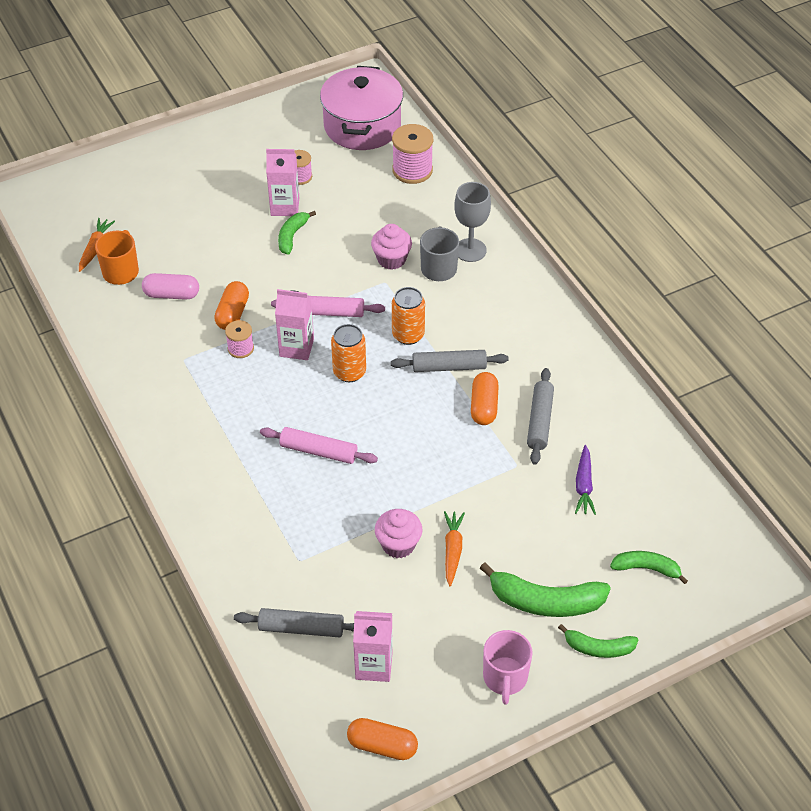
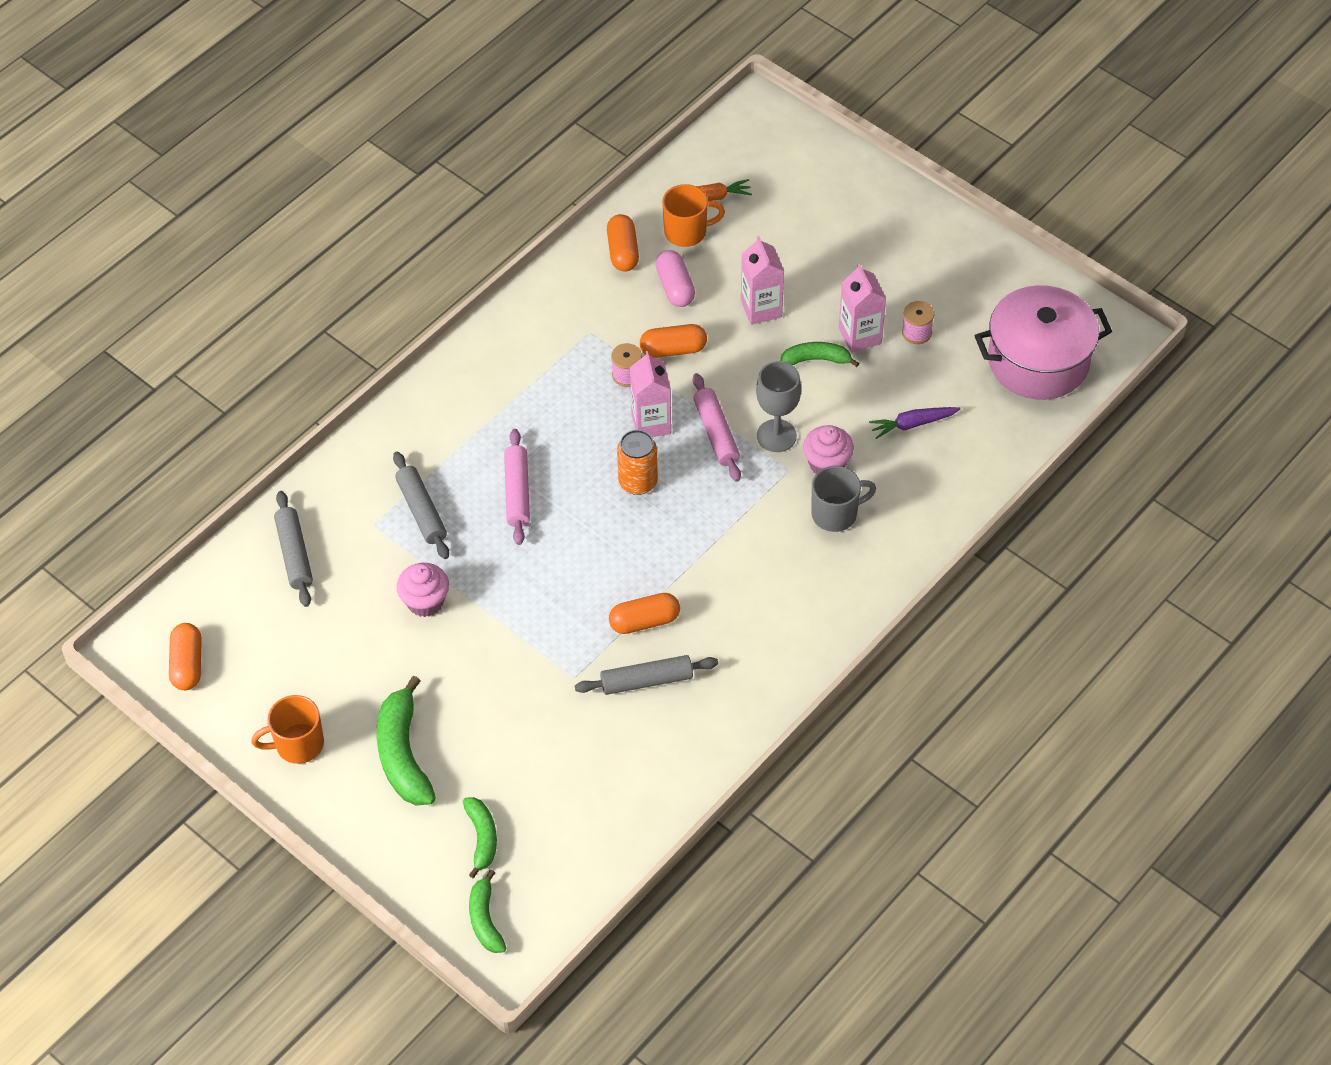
camera: 70 degrees right, 5 degrees up
(114, 315) = (623, 252): none -> orange capsule
(374, 665) = (273, 628): pink carton -> pink carton (761, 309)
(408, 335) = (717, 517): orange can -> none
(412, 170) = (987, 436): pink spool -> none
(449, 367) = (687, 571): grey rolling pin -> grey rolling pin (421, 511)
(452, 550) = (436, 652): orange carrot -> none
(470, 250) = (881, 535): grey goblet -> grey goblet (776, 436)
(505, 678) = (298, 744): pink mug -> orange mug
(584, 485) = (572, 748): purple carrot -> purple carrot (912, 424)
(598, 648) = (363, 818): green banana -> green banana (485, 919)

